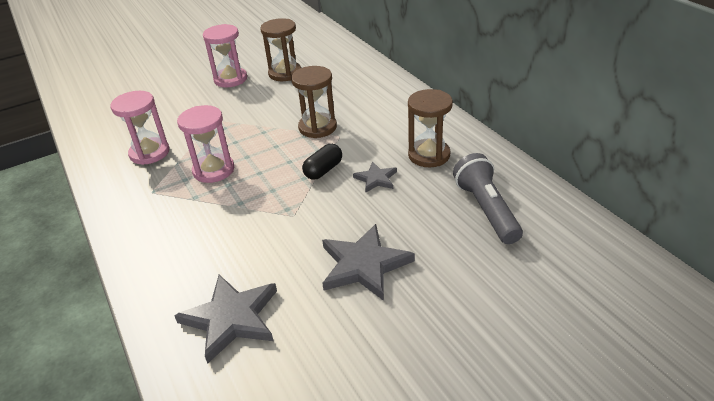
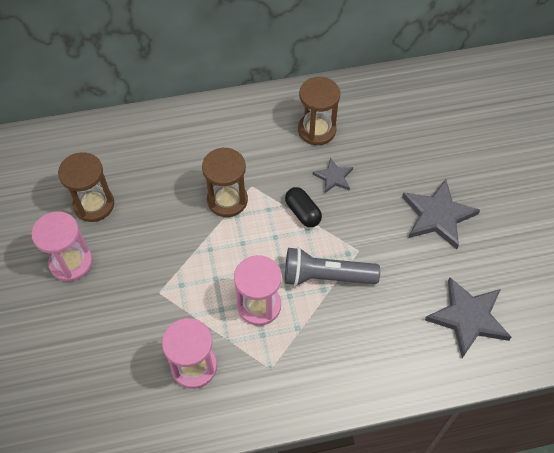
camera: 75 degrees left, 20 degrees up
(486, 210) = (403, 120): grey flashlight -> grey flashlight (326, 276)

